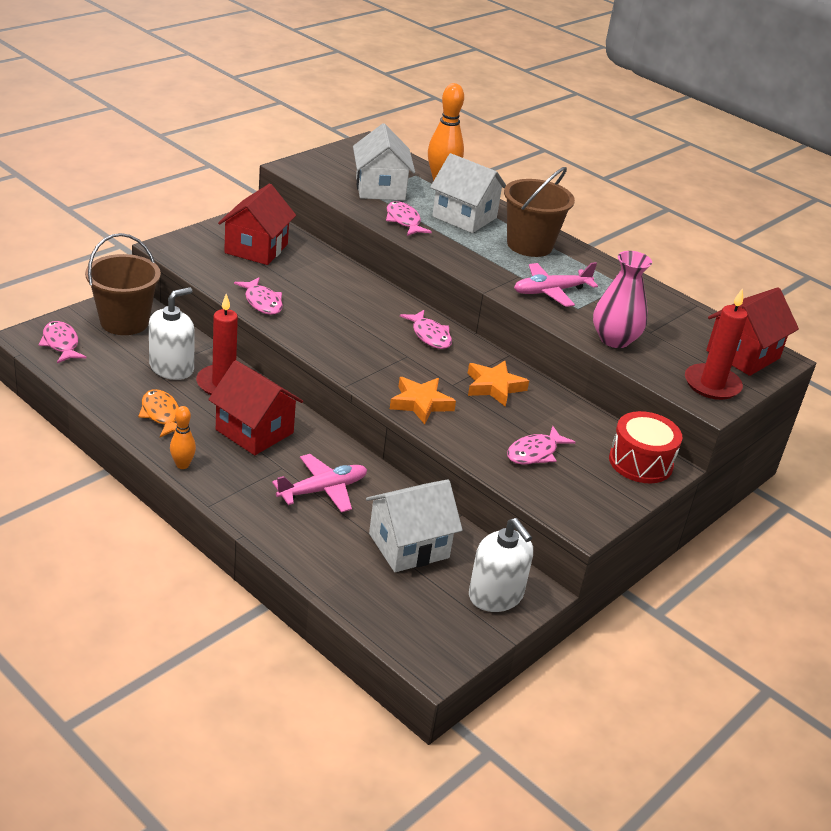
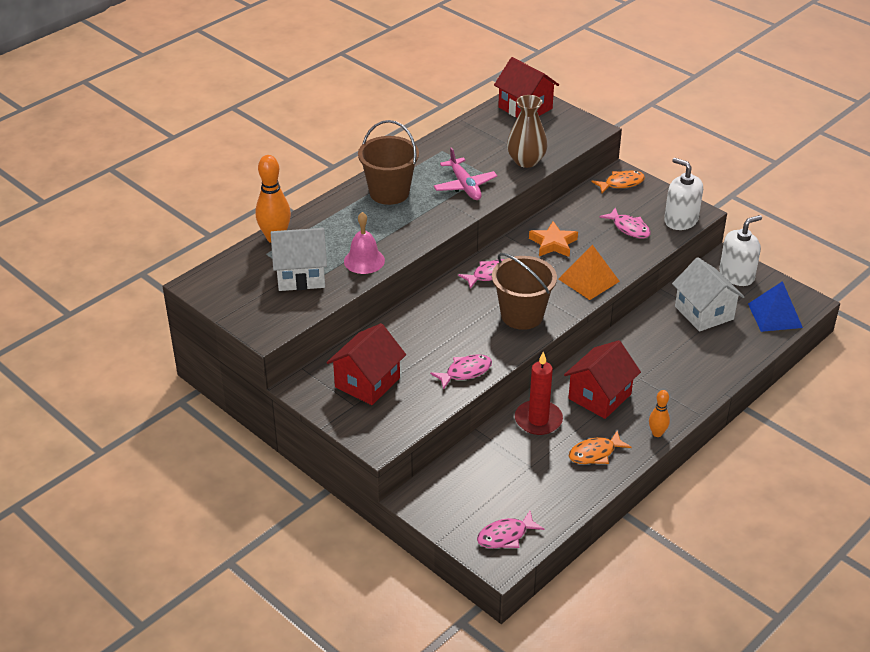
camera: 85 degrees left, 5 degrees up
(124, 322) = (456, 496): brown bucket -> brown bucket (522, 315)
(172, 368) = (523, 455): white soap dispenser -> white soap dispenser (681, 220)
(256, 248) = (367, 382): red house -> red house turned 75 degrees counterclockwise
(323, 490) = (659, 355): pink plane -> none
(403, 618) = (775, 315): none -> blue pyramid
(404, 221) = (364, 261): pink fish -> pink bell
(420, 403) = (588, 280): orange star -> orange pyramid
(464, 217) = (347, 226): white house -> none
(614, 339) = (526, 161): pink vase -> brown vase
(640, 462) = (621, 183): red drum -> orange fish
(712, 384) = (569, 125): red candle -> none

